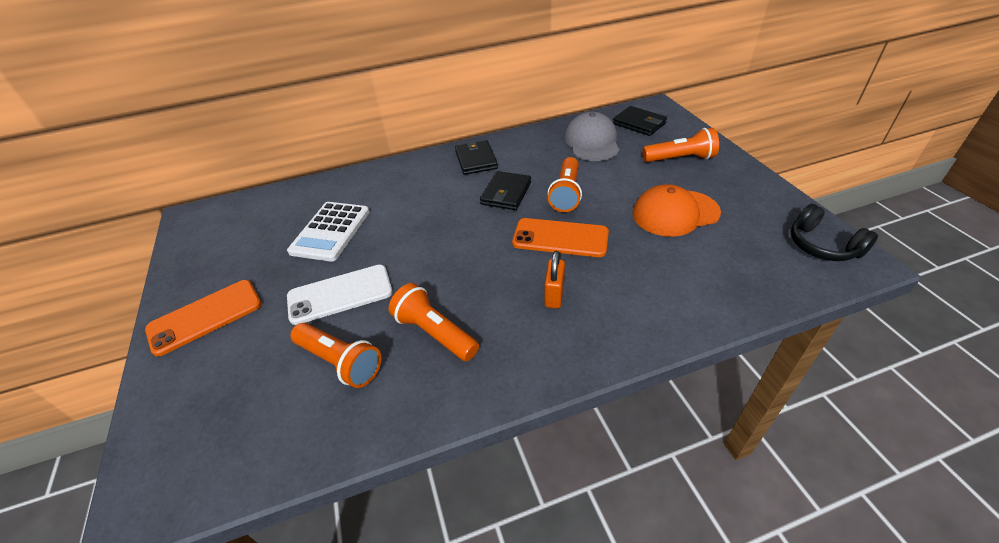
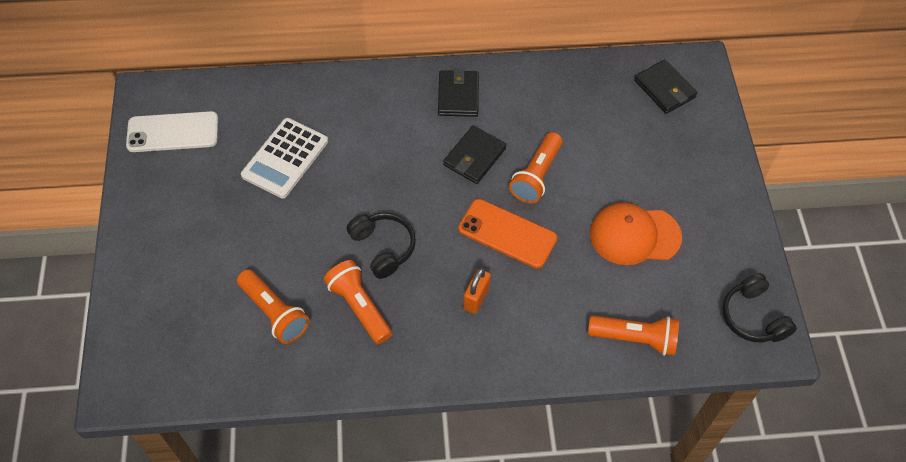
camera: 10 degrees right, 15 degrees up
(205, 316) = (162, 231): orange phone -> none
(340, 294) = (284, 240): white phone -> white phone (173, 132)
(444, 276) = (383, 247): none -> black headphones
(592, 142) = (597, 104): grey cap -> none
(680, 159) = (681, 160): orange flashlight -> orange flashlight (635, 339)

